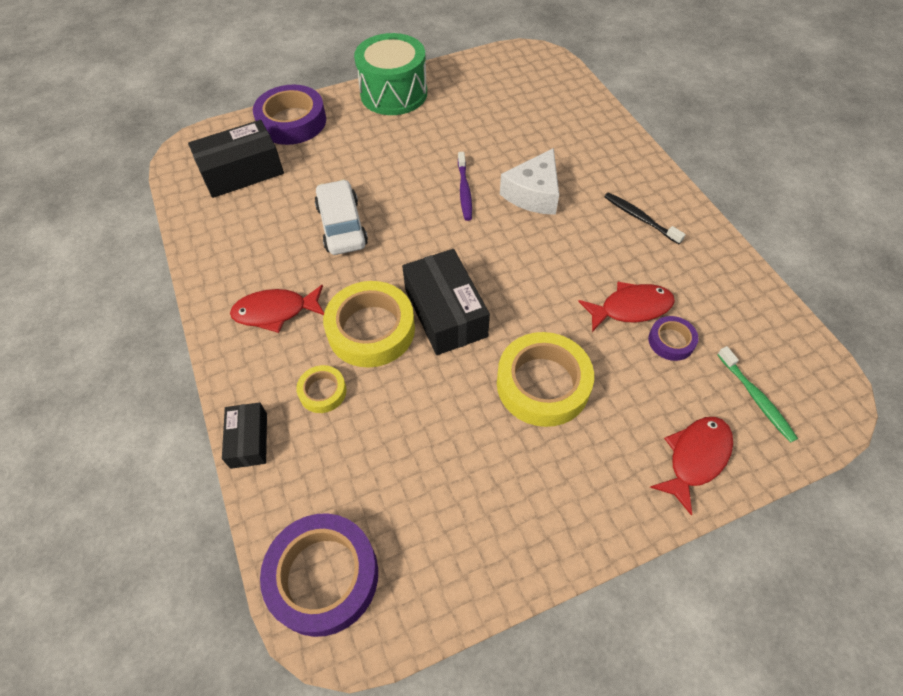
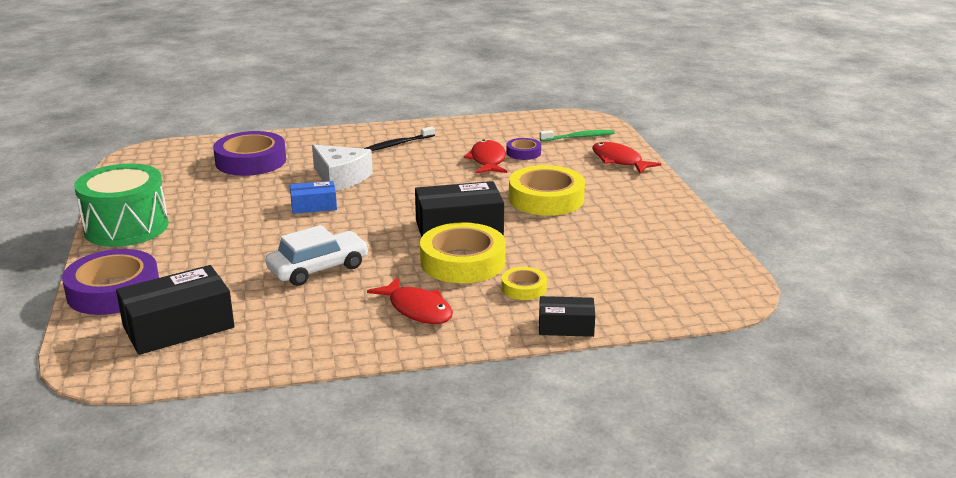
camera: 80 degrees left, 30 degrees down
(242, 171) = (178, 327): black box -> black box turned 75 degrees clockwise
(275, 312) = (417, 309): red fish -> red fish turned 45 degrees counterclockwise
(323, 576) = (696, 295): purple tape -> purple tape (251, 161)
(342, 226) = (318, 268): white car -> white car turned 150 degrees clockwise
(464, 191) = (314, 206): purple toothbrush -> blue box

